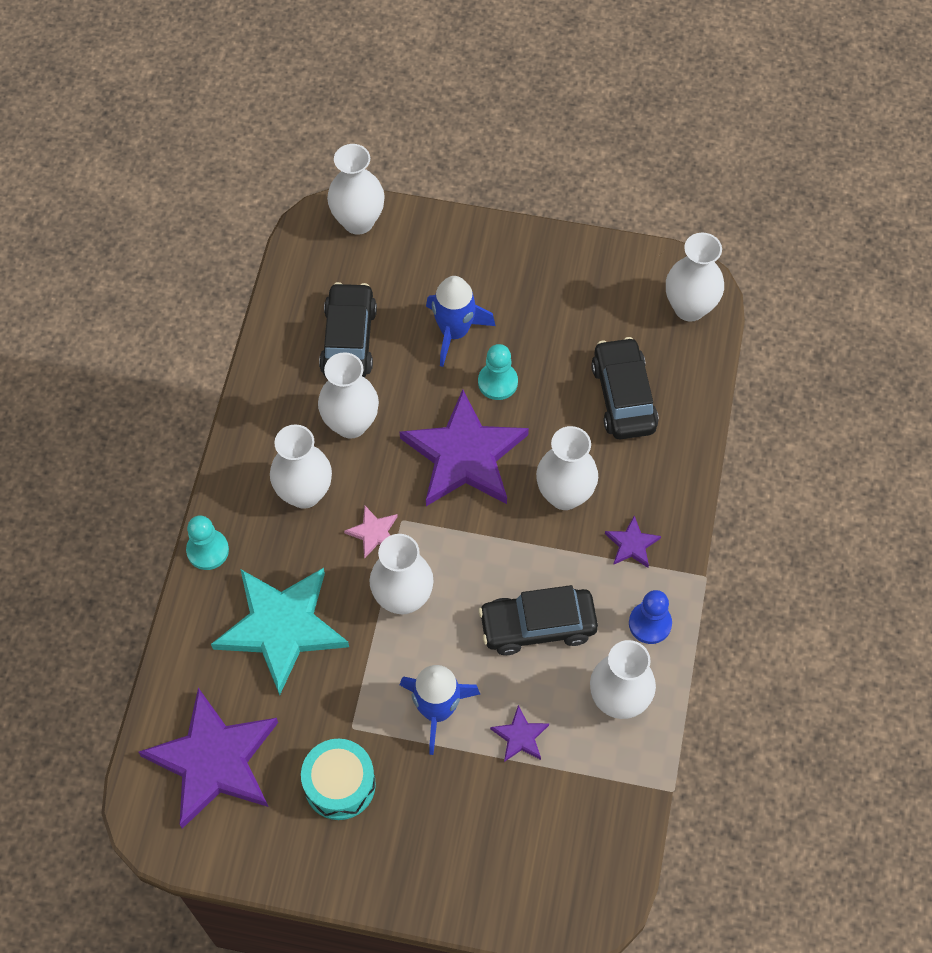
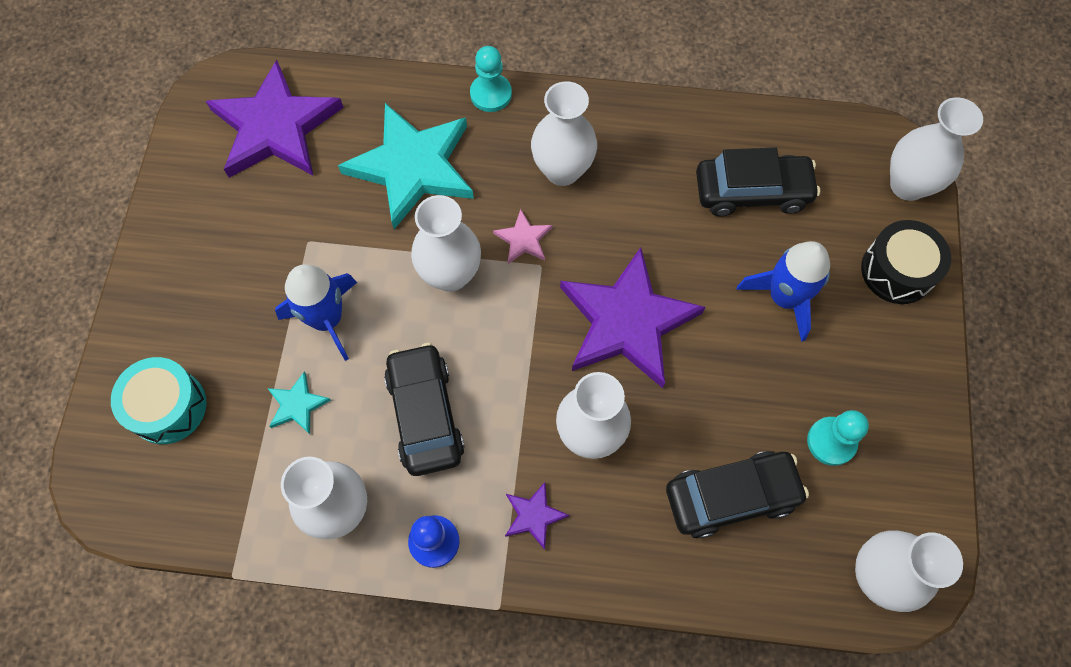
camera: 85 degrees right, 5 degrees up
(339, 784) = (249, 236): turquoise drum -> turquoise drum (168, 407)
(351, 423) = (649, 204): white vase -> none
(438, 245) = (897, 271): none -> black drum
(497, 382) = (726, 349): turquoise pawn -> turquoise pawn (831, 442)
(520, 736) = (297, 405): purple star -> turquoise star

